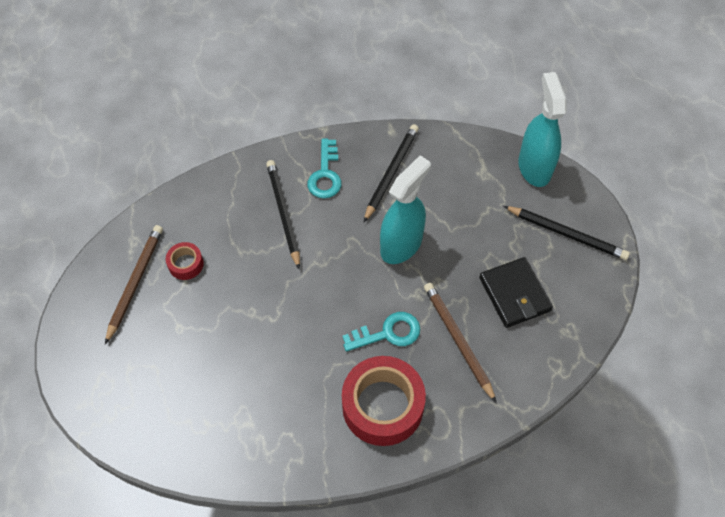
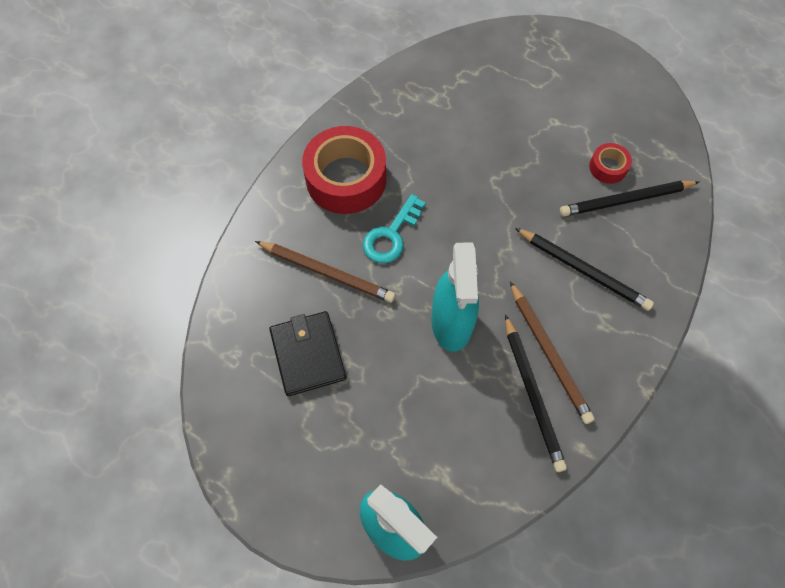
camera: 140 degrees right, 5 degrees up
(135, 283) = (626, 126): brown pencil -> brown pencil (549, 353)
(325, 175) = (590, 340): turquoise key -> none
(514, 294) = (308, 354): black wallet -> black wallet turned 45 degrees clockwise
(566, 234) = (300, 465): black pencil -> black pencil (626, 200)

